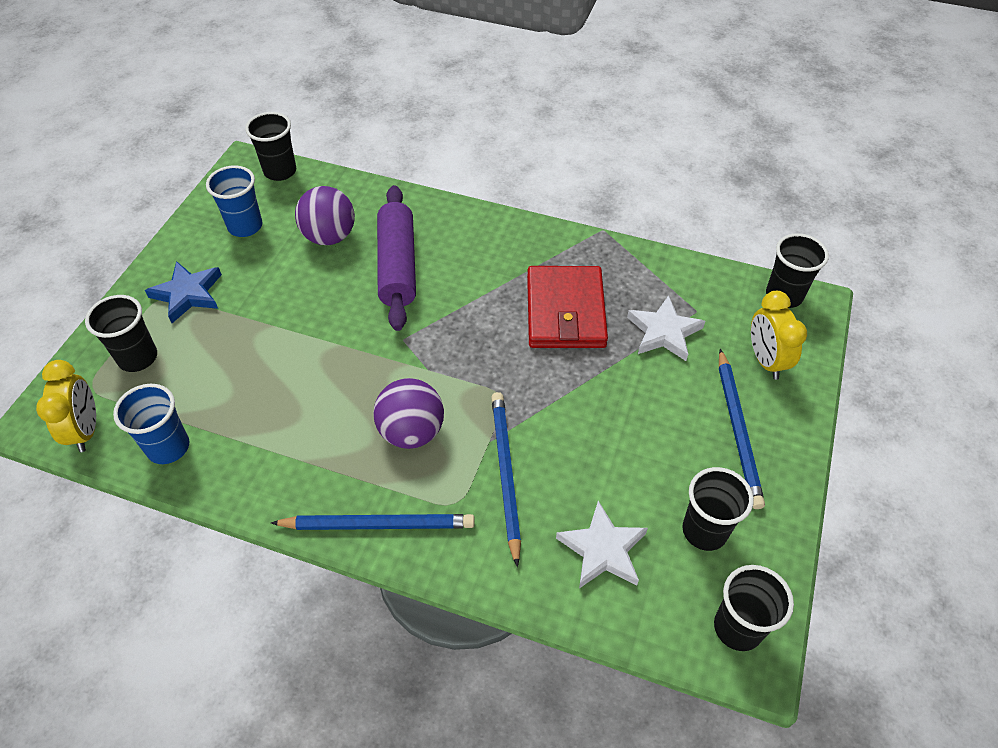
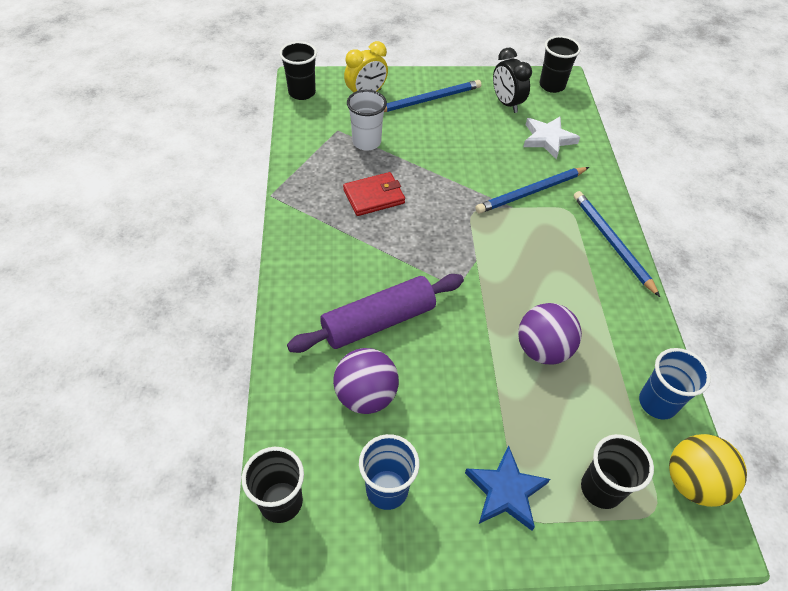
camera: 115 degrees left, 0 degrees up
(86, 430) = (693, 482): yellow clock -> yellow ball
(411, 432) = (534, 250): purple ball -> purple ball (542, 349)
(565, 311) = (374, 196): red wallet -> red wallet, size x0.65
(664, 332) = (366, 142): white star -> white cup
(704, 531) = (506, 103): black cup -> black clock

